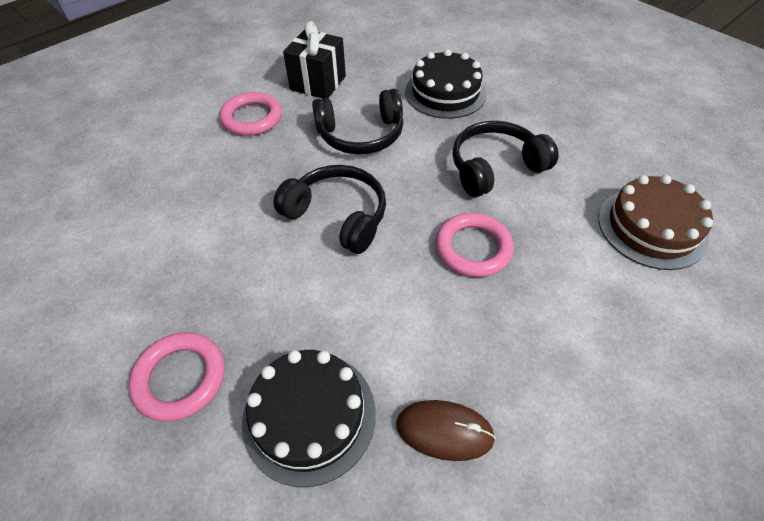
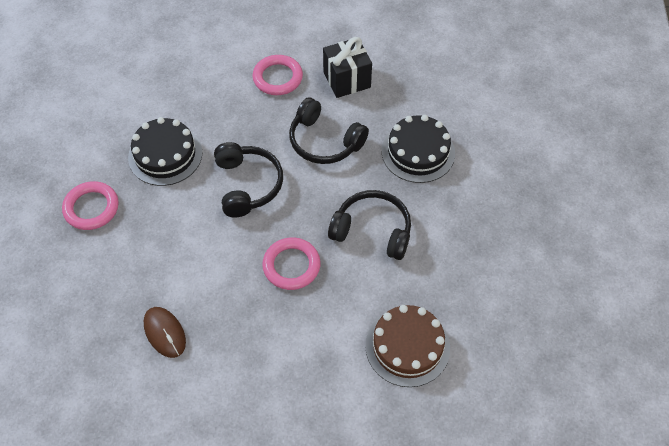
camera: 45 degrees right, 5 degrees up
(309, 415) = (121, 273): black cake -> black cake (165, 155)

